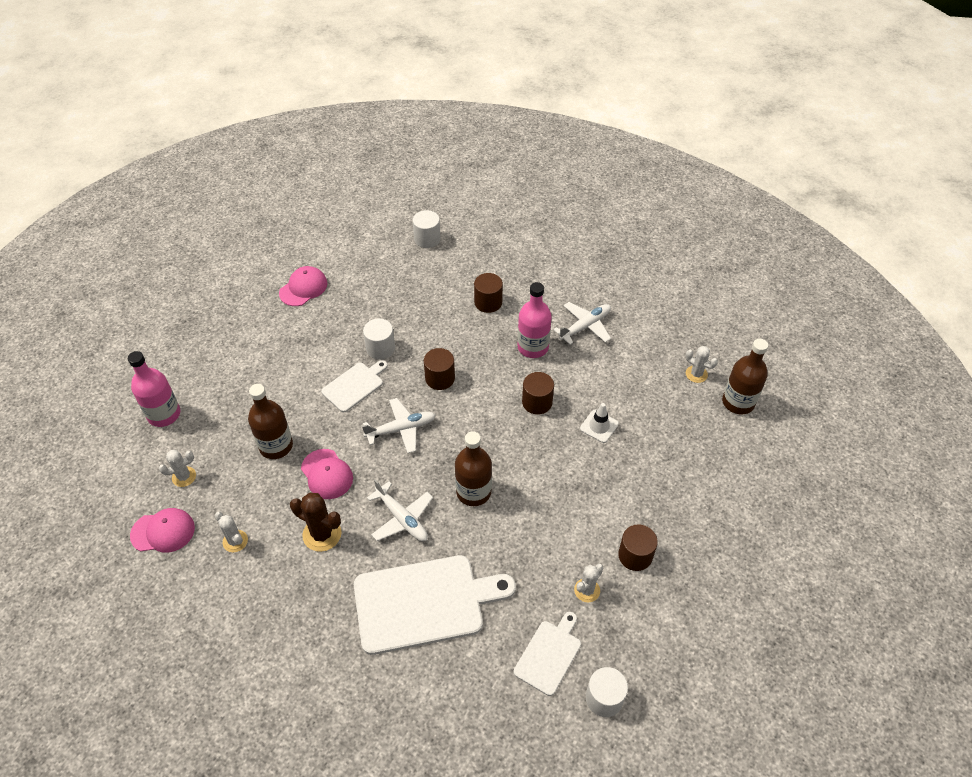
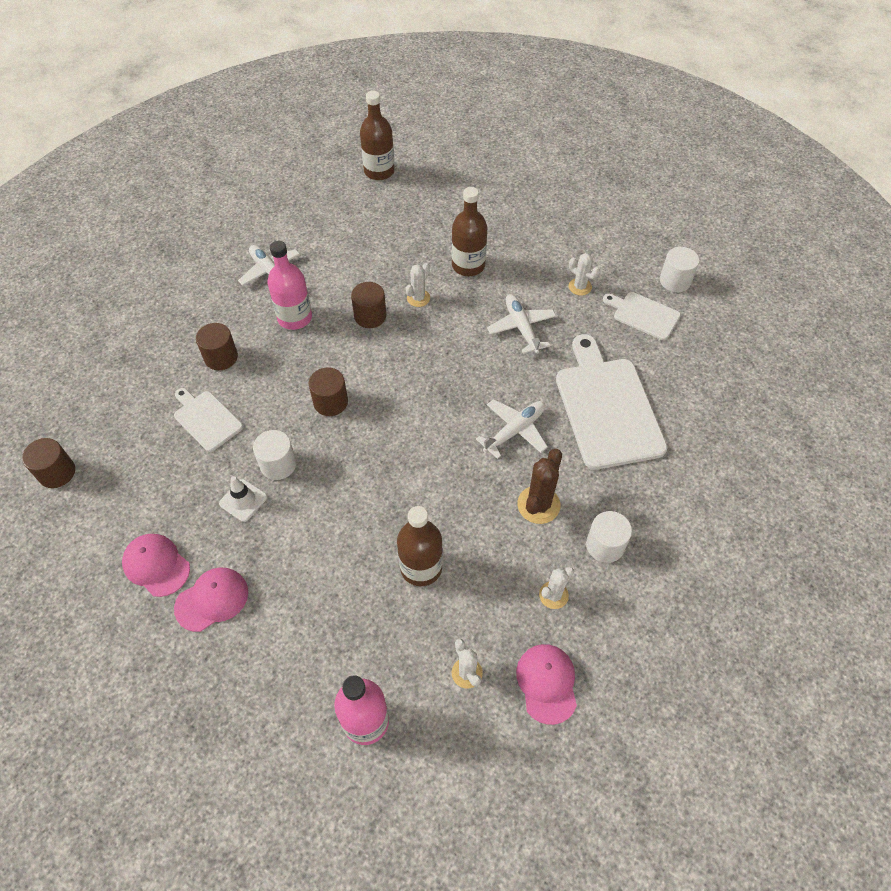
camera: 90 degrees left, 5 degrees up
(327, 474) = (461, 507): pink cap -> pink cap (212, 600)
(354, 385) = (334, 488): white cutting board -> white cutting board (206, 419)
(401, 429) = (400, 437): white plane -> white plane (521, 328)
(427, 239) = (96, 422): white cylinder -> white cylinder (605, 545)
(473, 492) = (481, 369): brown bottle -> brown bottle (468, 265)
(599, 426) = (402, 269): white traffic cone -> white traffic cone (243, 500)
(635, 555) = (542, 253): brown cylinder -> brown cylinder (57, 472)
(696, 374) = (344, 195): white cactus -> white cactus (418, 298)

